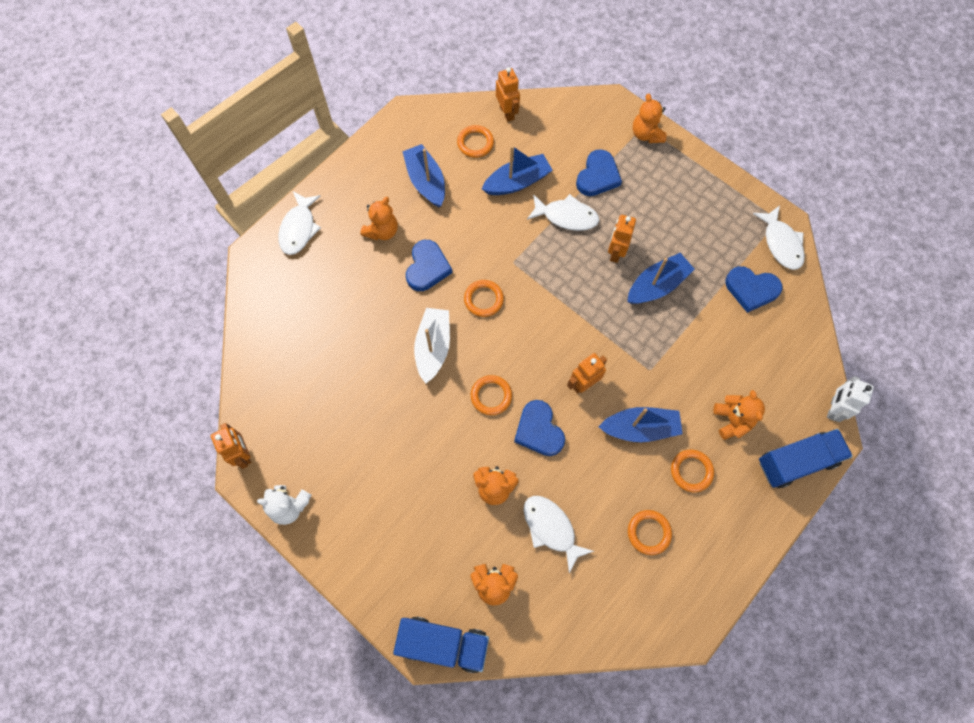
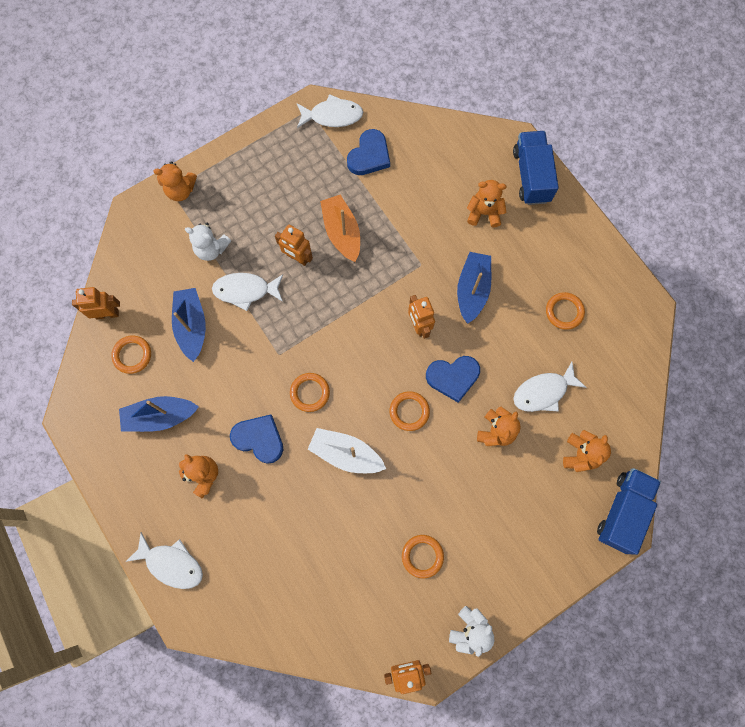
camera: 75 degrees left, 5 degrees up
(566, 216) = (245, 290): white fish -> white fish turned 120 degrees counterclockwise
(597, 176) = (211, 249): blue heart -> white teddy bear
(657, 285) = (342, 232): blue boat -> orange boat
(691, 471) = (520, 260): orange ring -> orange ring (422, 556)
(833, 408) = (493, 132): white robot -> none

